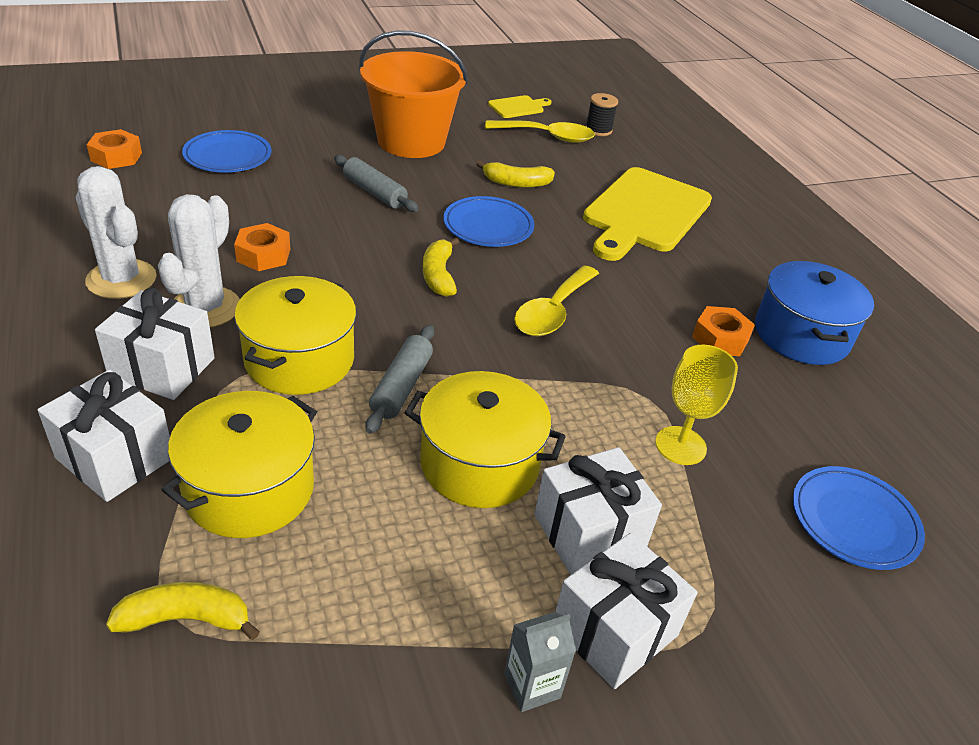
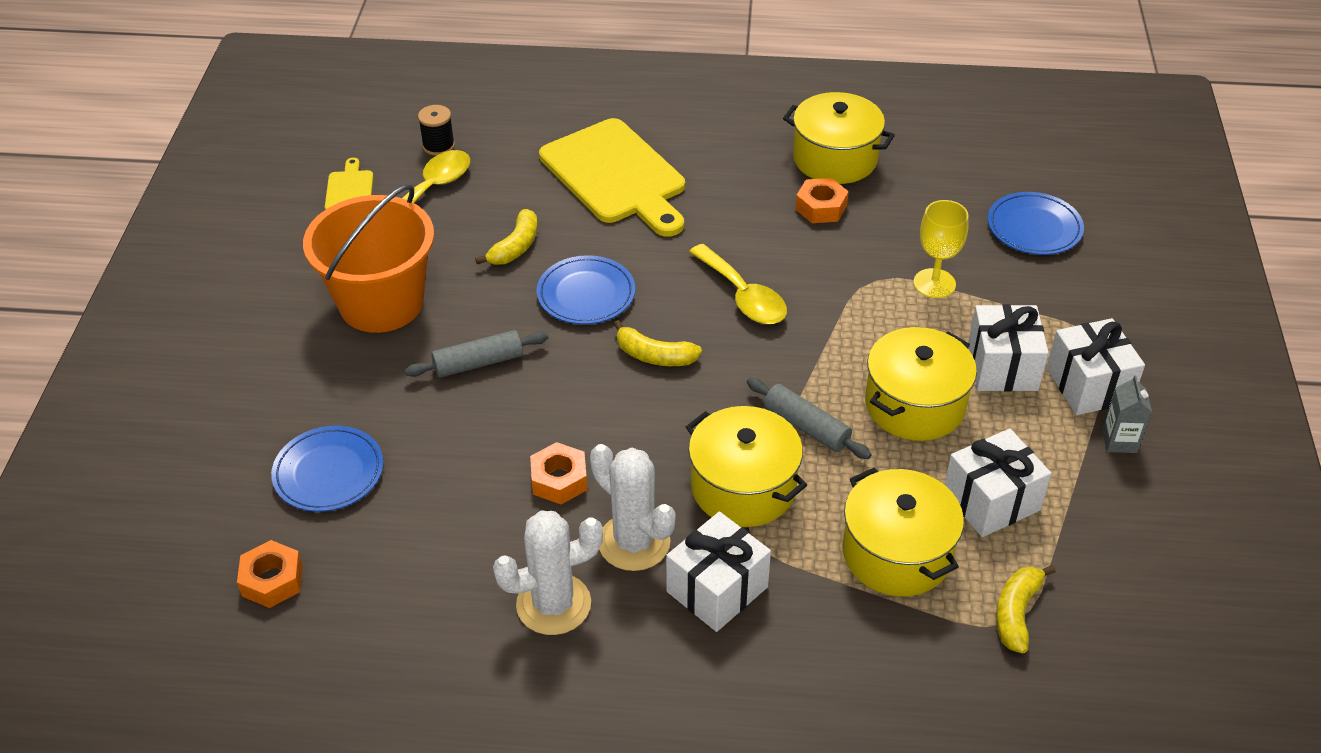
camera: 60 degrees left, 5 degrees up
(115, 458) = (830, 638): white gift -> white gift (991, 501)
(801, 335) = (835, 158): blue pot -> yellow pot

